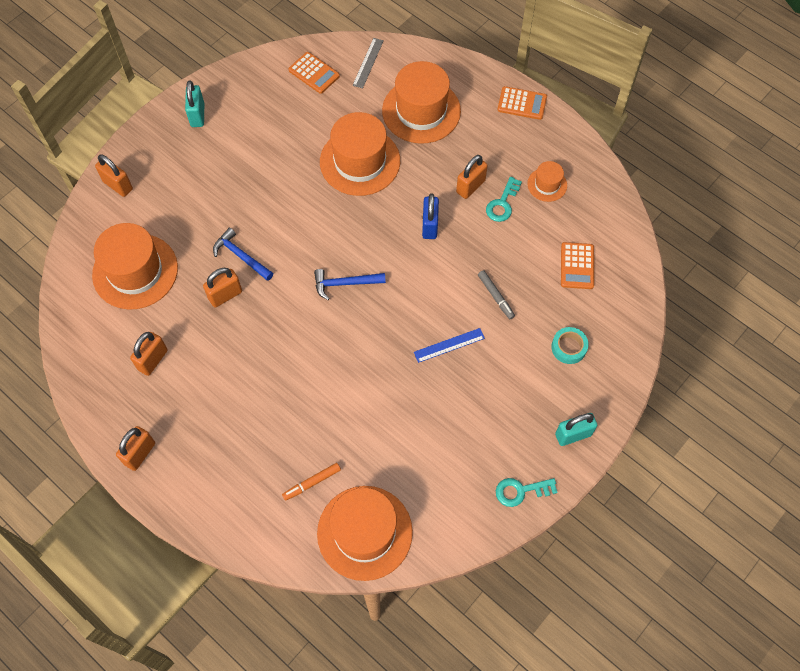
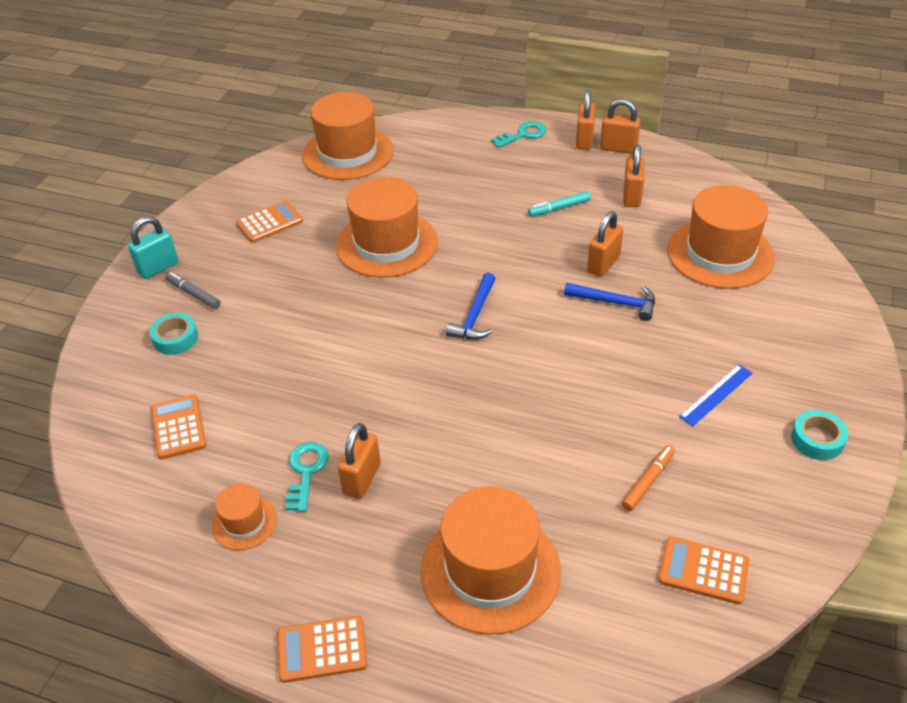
camera: 160 degrees right, 20 degrees down
(118, 185) = (828, 323): orange padlock -> orange padlock (618, 148)
(197, 115) = (817, 439): turquoise padlock -> turquoise tape
(218, 371) = (559, 208): none -> turquoise marker
(312, 483) = (413, 166): orange marker -> orange marker (648, 481)
(345, 283) = (475, 316): blue hammer -> blue hammer turned 135 degrees clockwise
(360, 161) = (541, 458): orange hat -> orange hat (386, 244)
(368, 63) = (628, 626): grey ruler -> none
(430, 226) = (399, 409): blue padlock -> none
(449, 345) = (322, 298): blue ruler -> blue ruler (716, 394)
(467, 456) = (269, 222): none -> orange calculator
(495, 296) = (281, 360): grey marker -> grey marker (194, 294)
(520, 491) = (206, 215): turquoise key -> turquoise key (523, 134)

